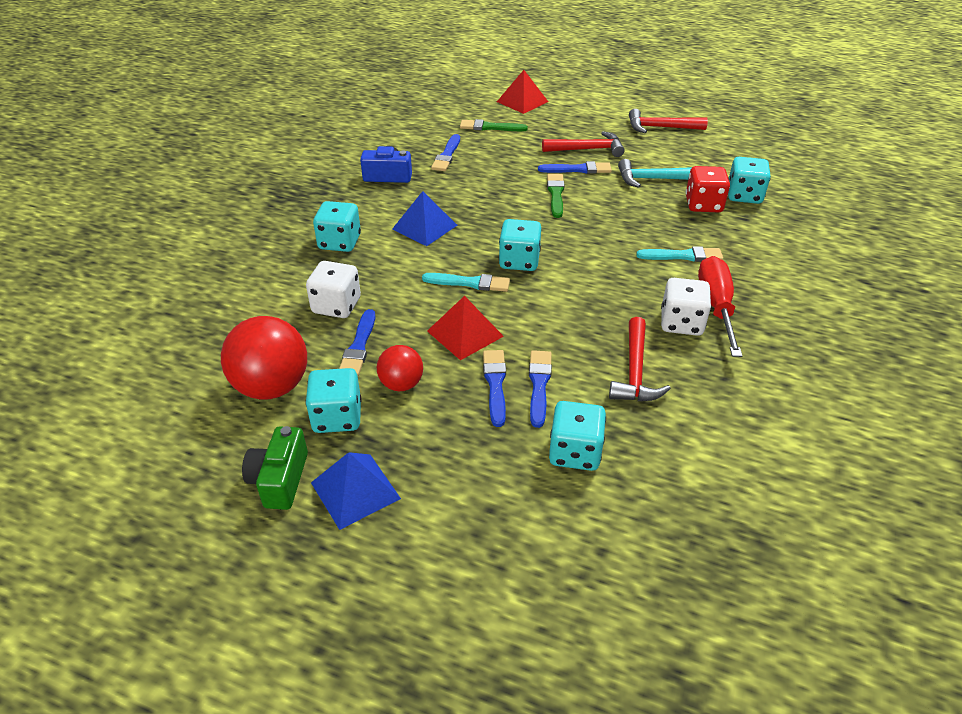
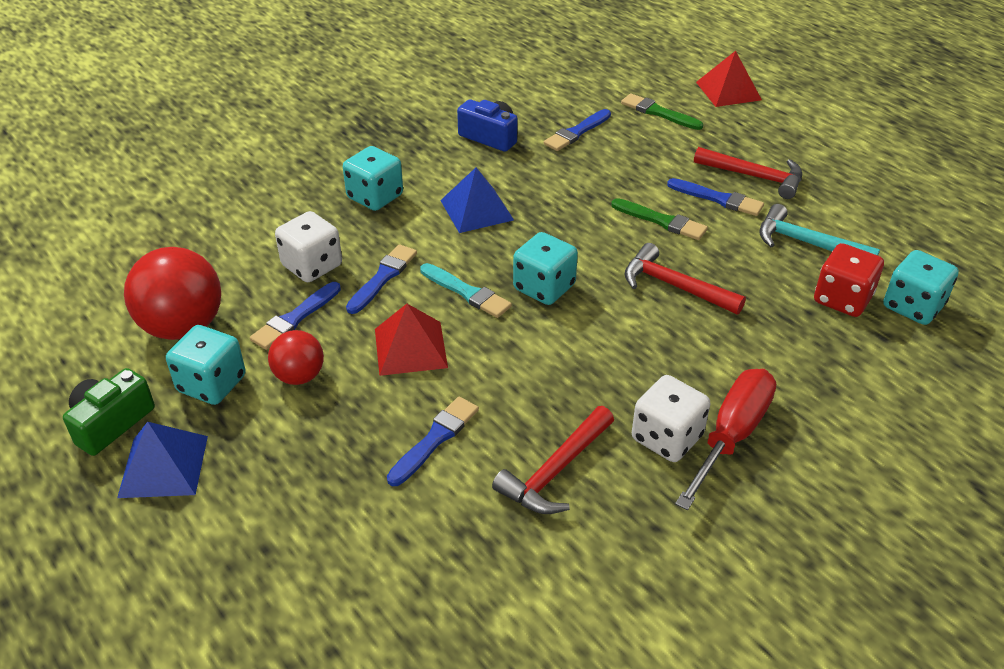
camera: 30 degrees right, 0 degrees up
(495, 384) = (390, 418): blue brush -> blue brush (383, 277)
(556, 194) = (661, 221): green brush -> green brush turned 90 degrees clockwise
(575, 452) = (403, 531): turquoise dice -> none
(660, 127) = (882, 177): red hammer -> red hammer (674, 286)
(683, 256) = (750, 355): turquoise brush -> none

